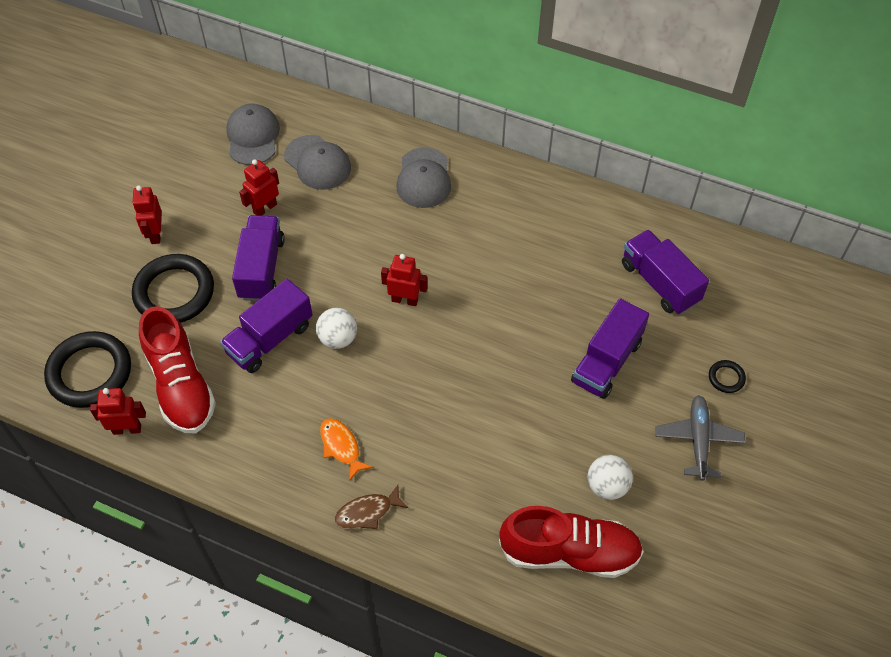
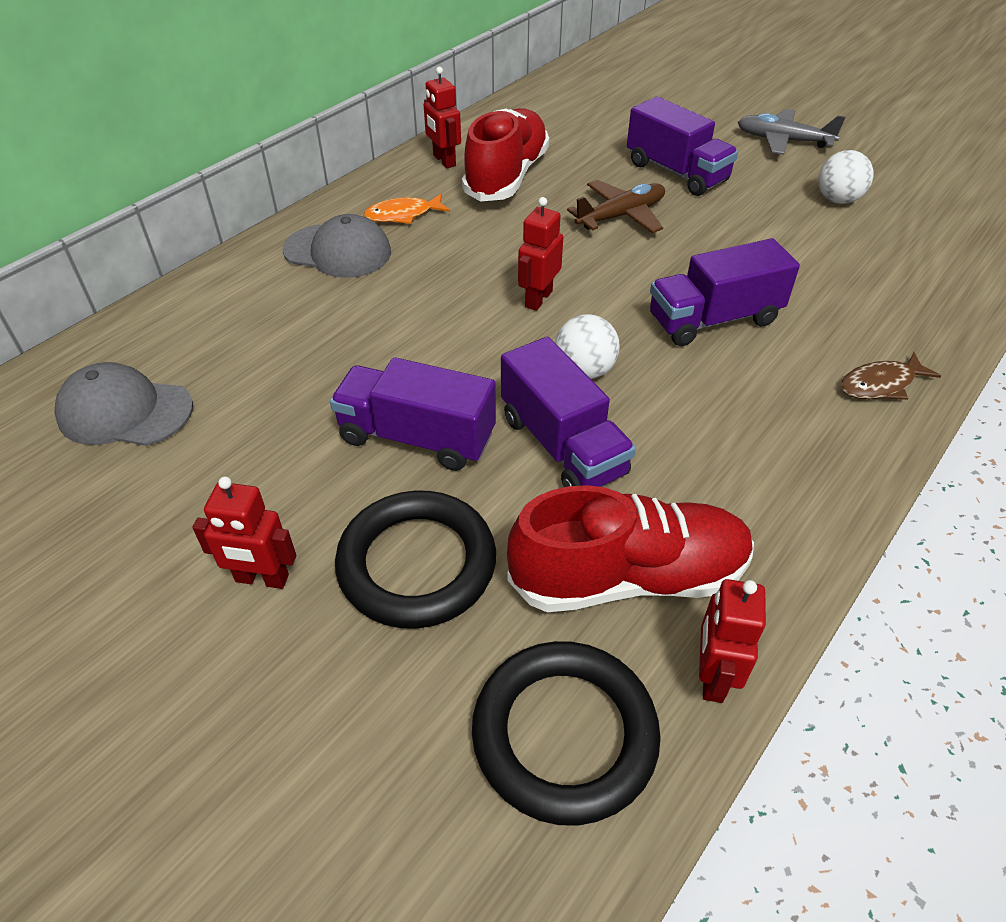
camera: 75 degrees left, 10 degrees down
(265, 208) = (293, 417): red robot -> red robot (444, 161)
(317, 163) = (238, 345): grey cap -> none
(341, 447) = (773, 394): orange fish -> orange fish (403, 215)
(367, 512) = (880, 384): brown fish -> brown fish turned 75 degrees clockwise
(525, 332) = (621, 216): none -> brown plane
(569, 552) = (923, 237): red shoe -> red shoe (506, 176)
(659, 283) = (582, 125): purple truck -> purple truck (714, 319)
(726, 378) = (711, 114): black ring -> none

